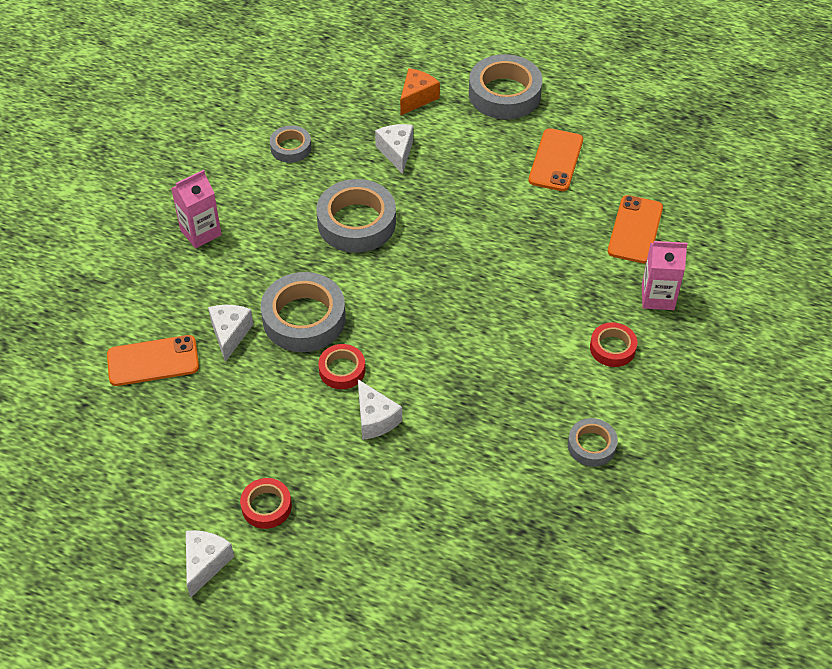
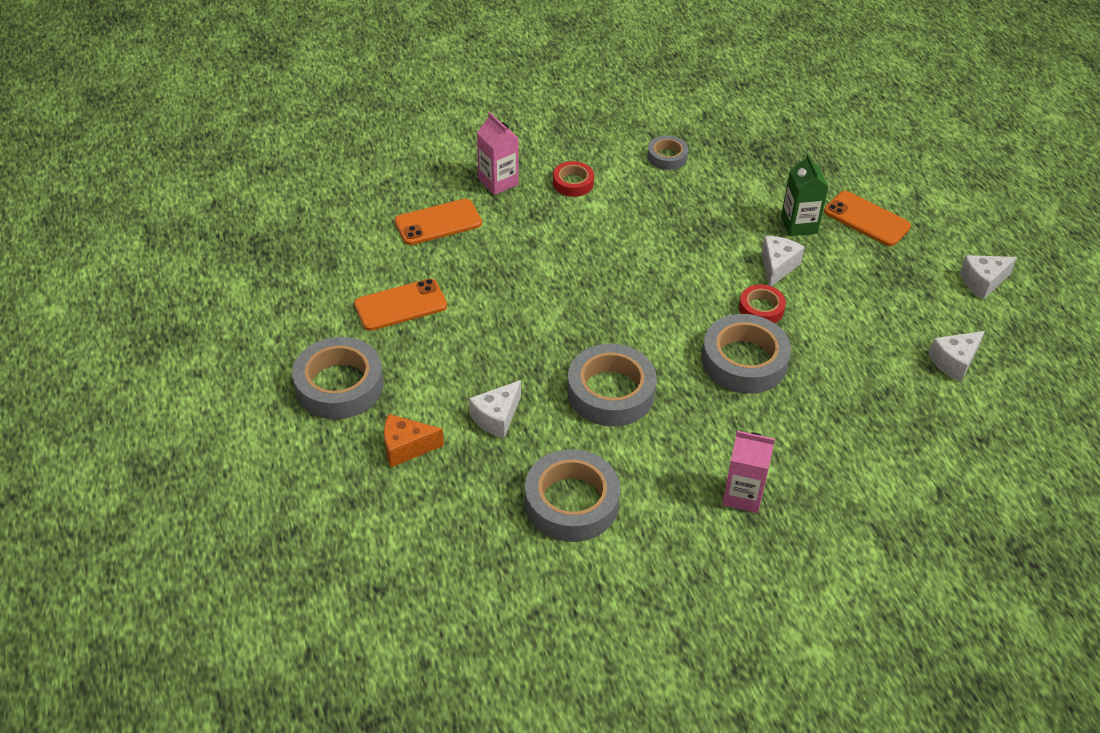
camera: 130 degrees left, 5 degrees down
(153, 361) = (894, 426): orange phone -> orange phone (866, 219)
(230, 334) = (813, 396): white cheese -> white cheese (954, 362)
(266, 506) = (909, 279): red tape -> none
(291, 148) = (571, 502): grey tape -> grey tape, size x1.84
(408, 478) = (799, 225): none -> green carton

